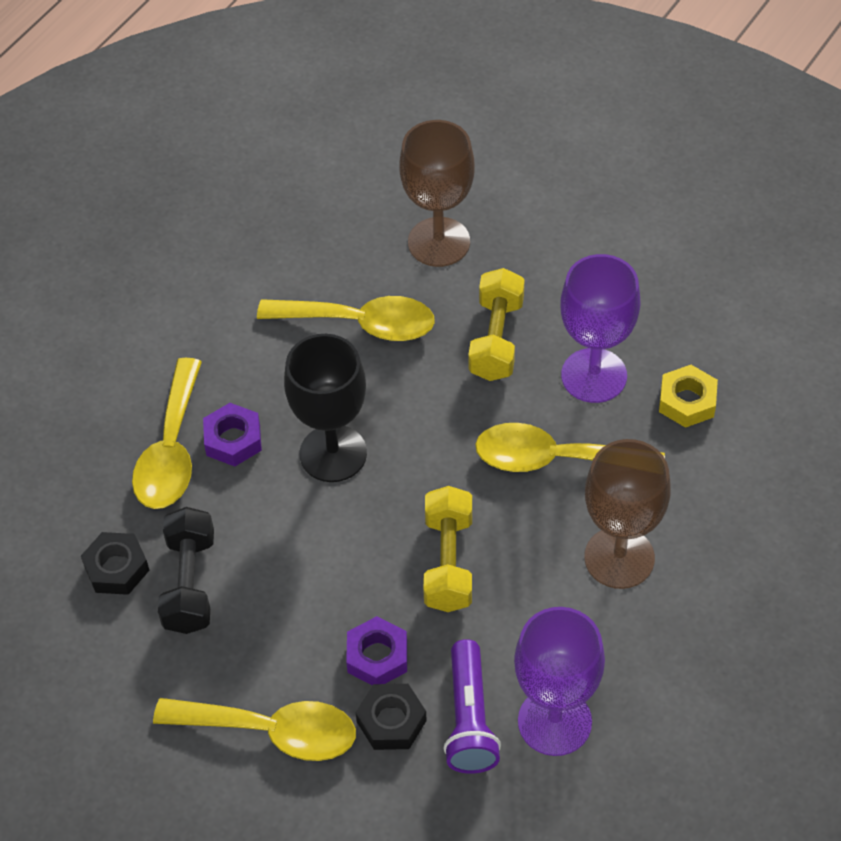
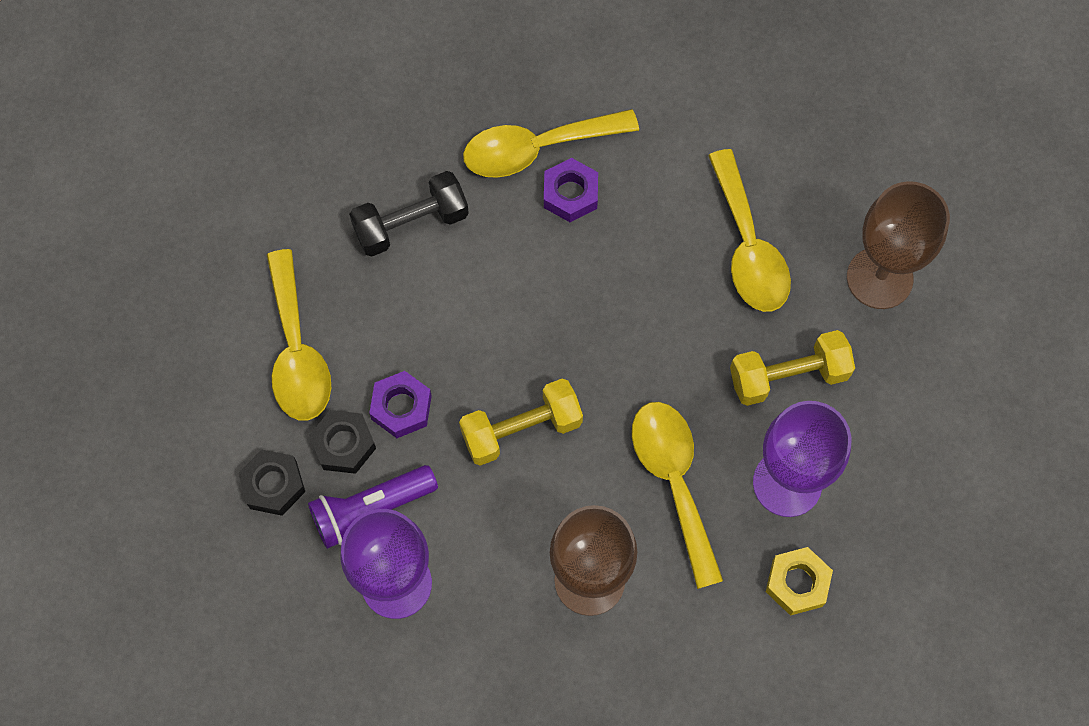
camera: 65 degrees right, 15 degrees up
(116, 568) = (401, 160): black nut -> black nut (273, 485)
(333, 453) = (593, 284): black goblet -> none

